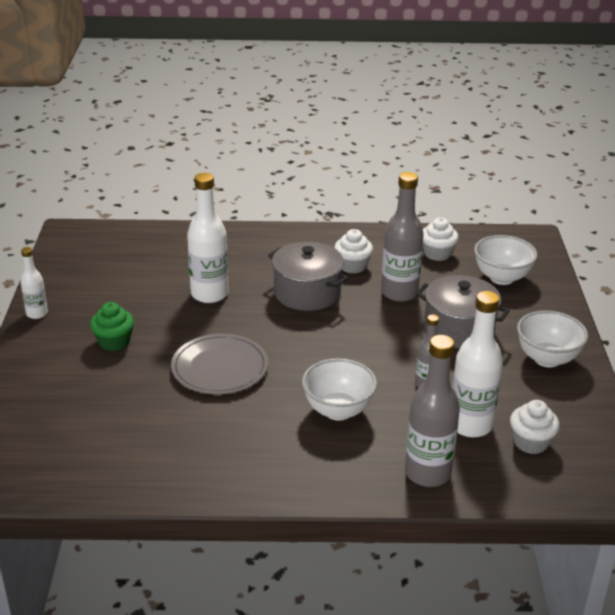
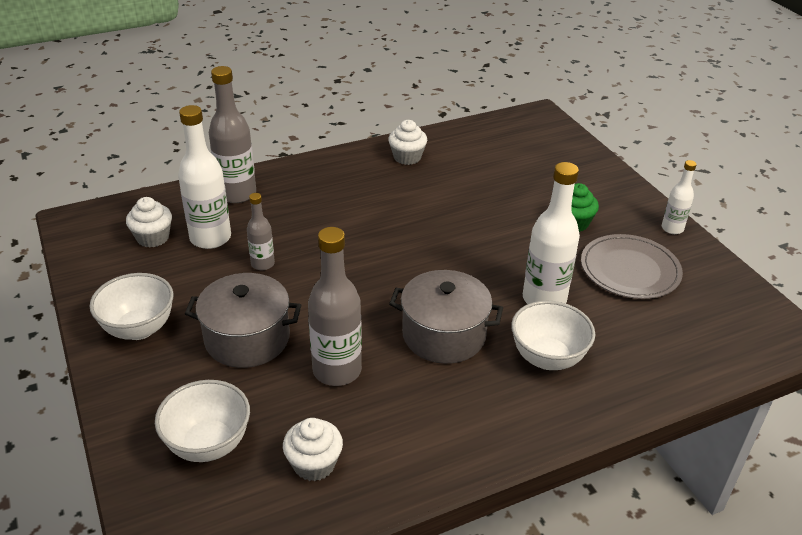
camera: 155 degrees right, 5 degrees up
(220, 367) = (460, 227): grey plate -> grey plate (630, 270)
(338, 410) = (332, 219): white bowl -> white bowl (547, 358)
(352, 266) = (417, 397): white cupcake -> white cupcake (407, 157)

